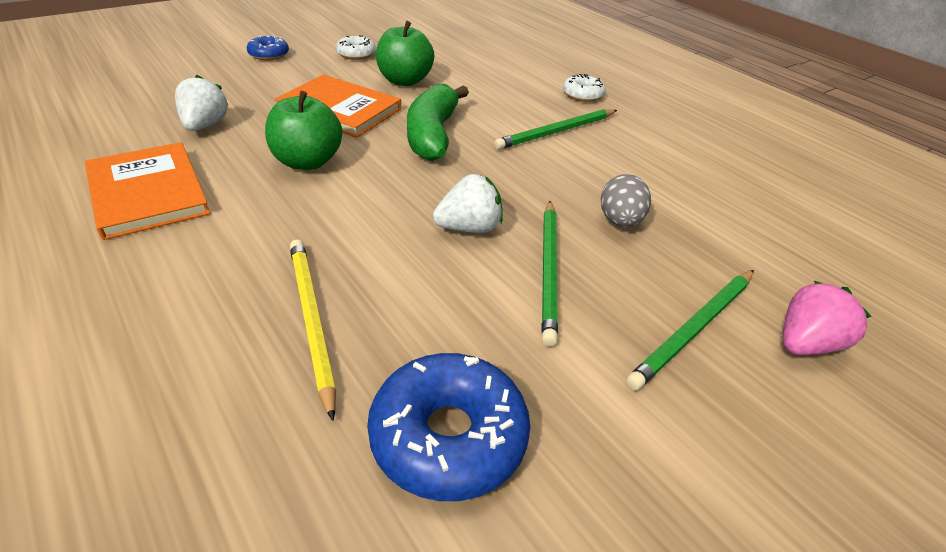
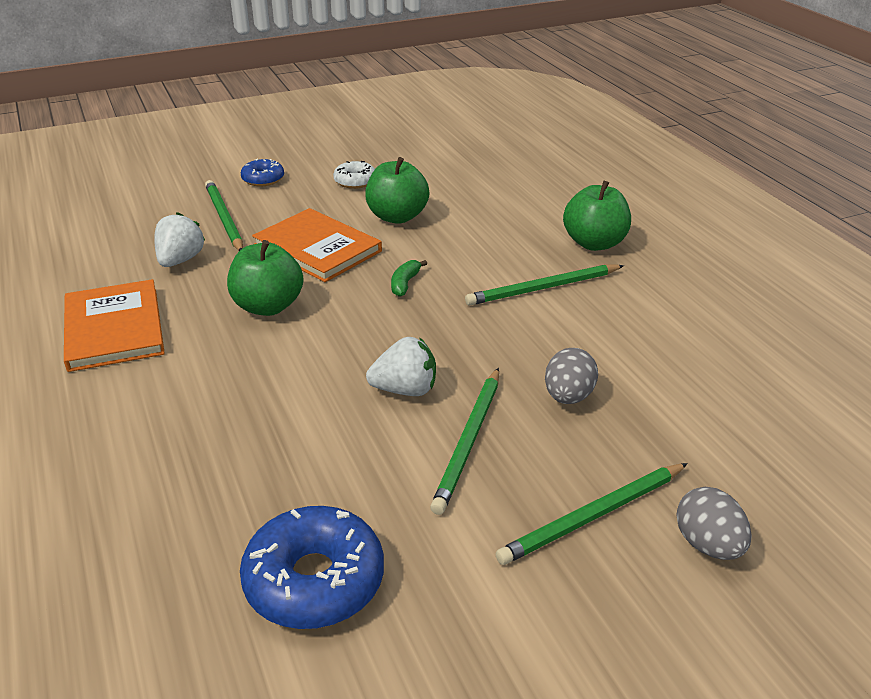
camera: 15 degrees right, 5 degrees down
(240, 88) = (224, 218): none -> green pencil
(311, 320) = (227, 465): yellow pencil -> none
(433, 135) = (405, 283): green banana -> green banana, size x0.43
(582, 95) = (594, 243): white donut -> green apple
(806, 343) = (708, 545): pink strawberry -> grey egg

